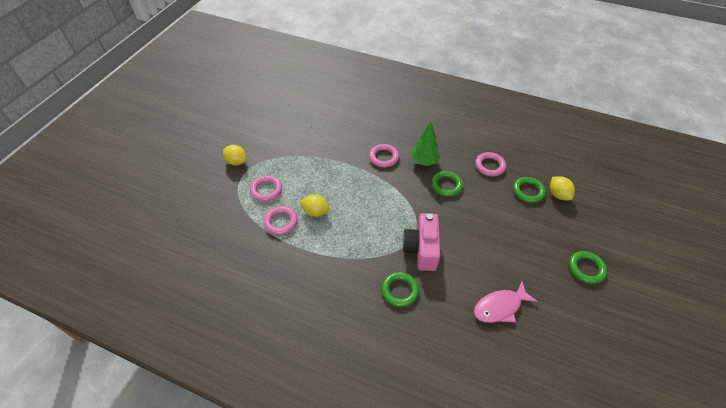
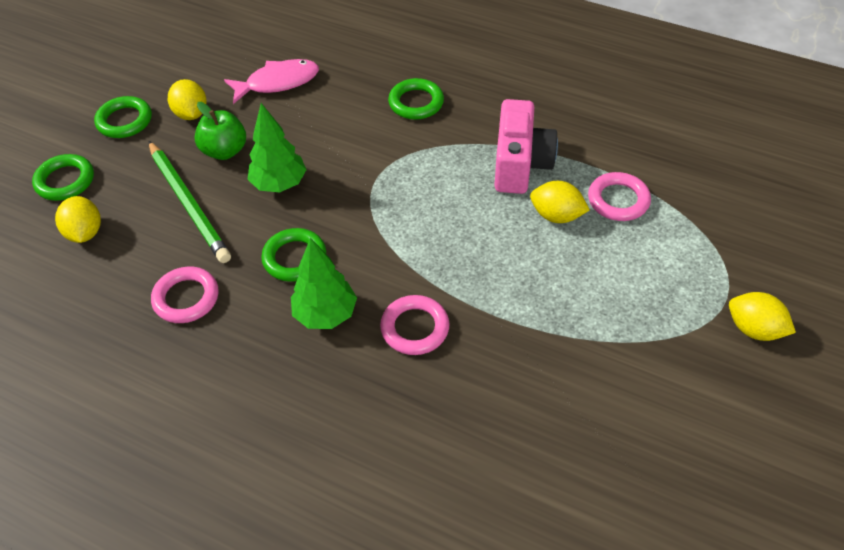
camera: 175 degrees left, 0 degrees up
(266, 190) = (663, 260): pink ring -> none
(421, 249) = (371, 152): pink camera -> pink camera (520, 164)
(468, 226) = (279, 184): none -> green tree
(510, 247) = (225, 151): none -> green apple
(513, 212) = (189, 204): none -> green pencil
(528, 191) = (138, 241): green ring -> green ring (65, 181)
(546, 276) = (191, 114): none -> yellow lemon

